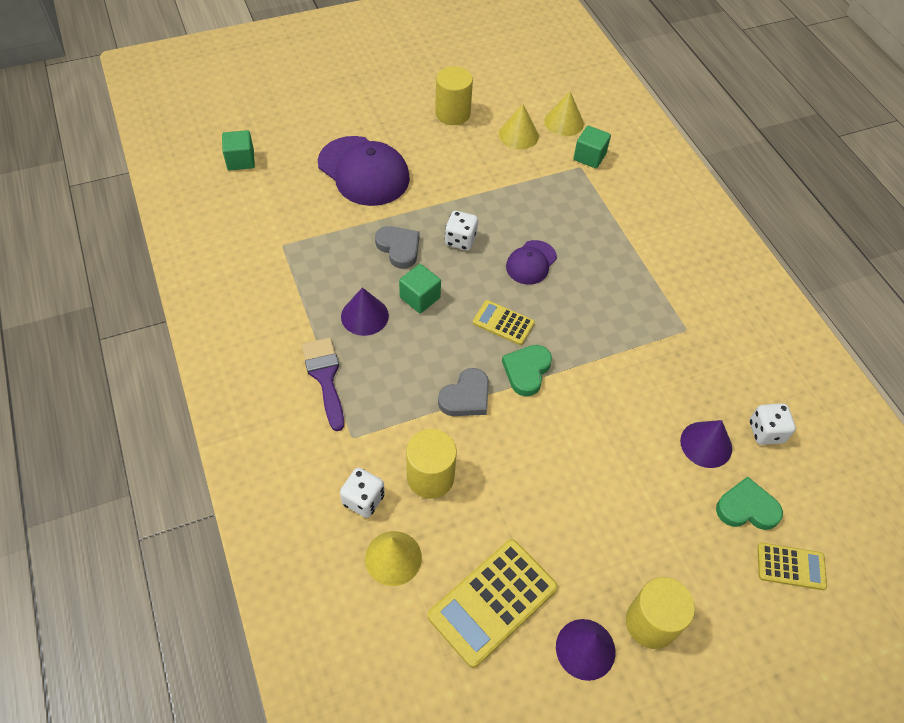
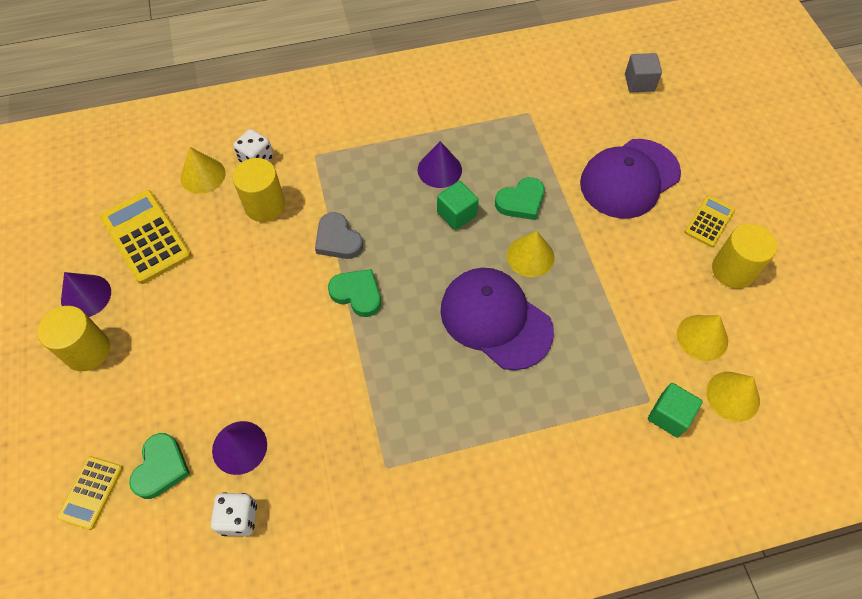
camera: 100 degrees right, 5 degrees up
(240, 160) = (639, 82): green cube -> grey cube
(325, 377) = (377, 139): purple brush -> none
(399, 248) = (521, 201): grey heart -> green heart
(460, 240) = (530, 256): white dice -> yellow cone
(503, 323) = (417, 281): yellow calculator -> yellow calculator (709, 221)
(531, 262) = (495, 319): purple cap -> purple cap, size x1.85

